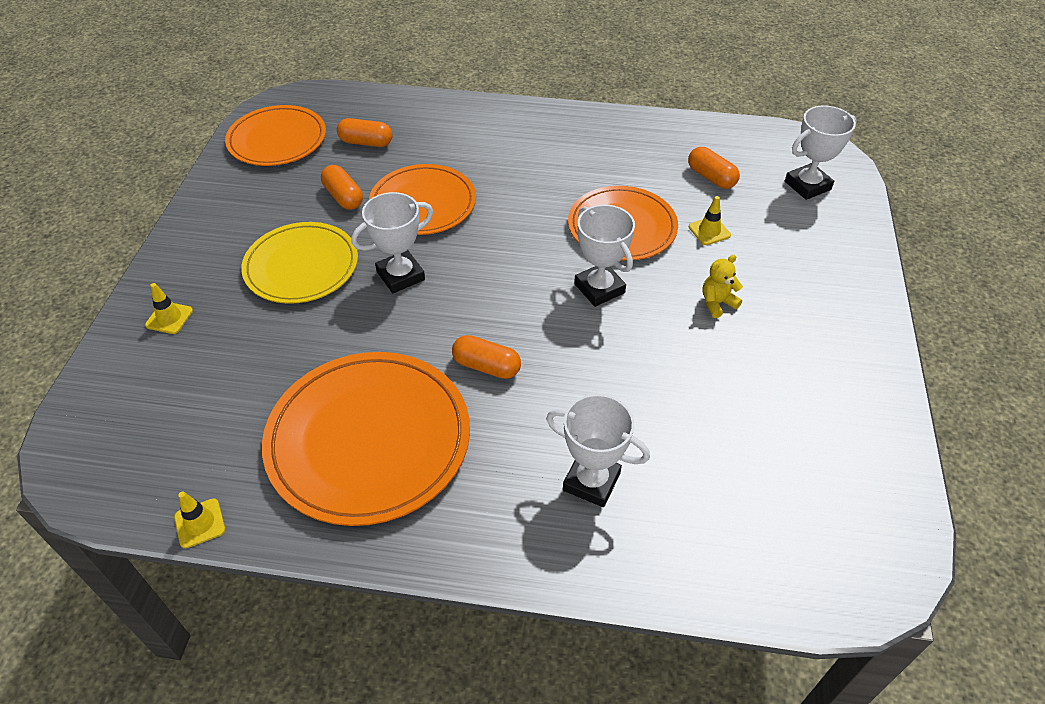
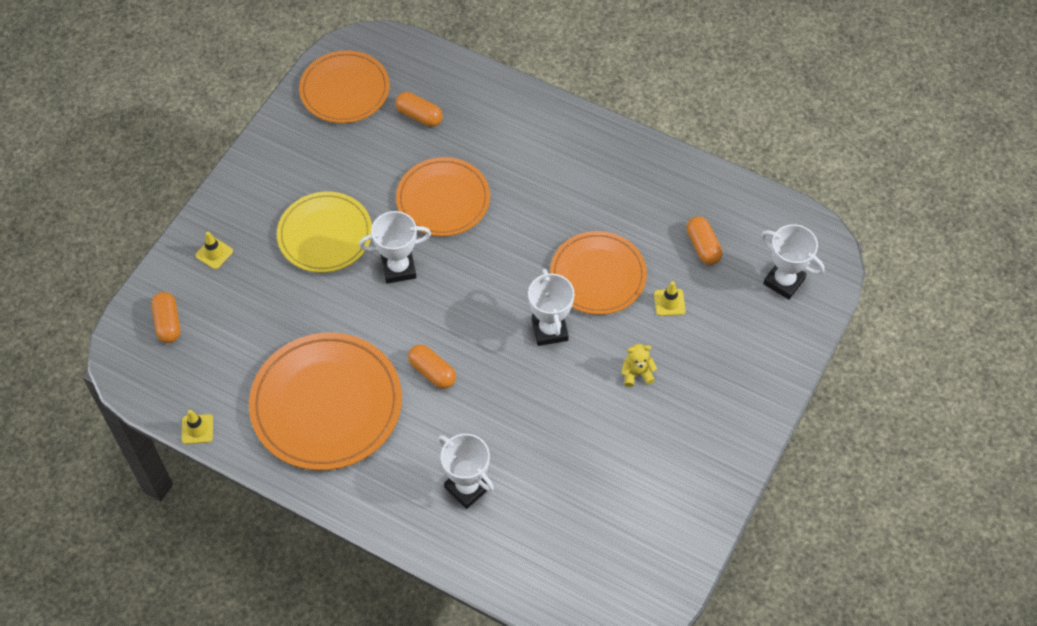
camera: 20 degrees right, 10 degrees up
(343, 197) = (380, 172): orange capsule -> orange capsule (168, 323)
(807, 185) = (784, 281): white trophy -> white trophy turned 45 degrees clockwise

